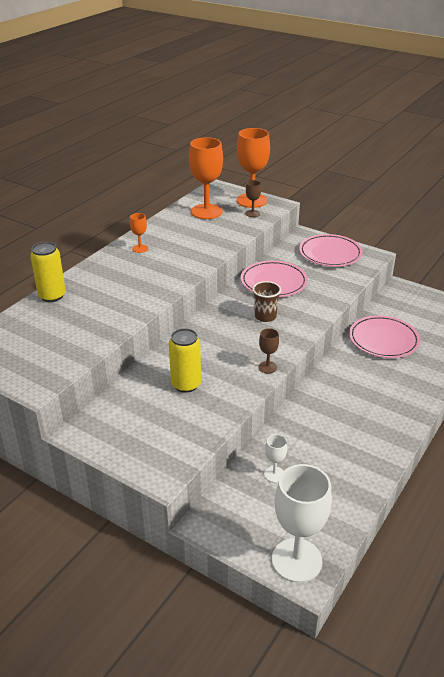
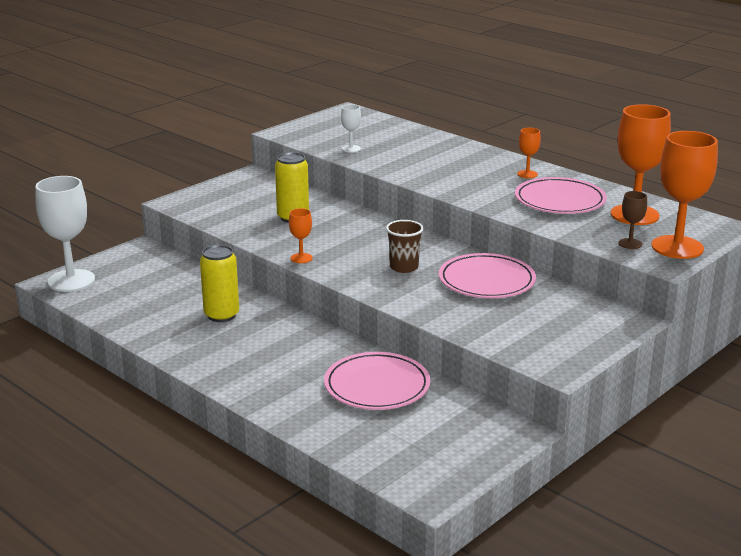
camera: 100 degrees right, 10 degrees down
(52, 296) = (430, 136): yellow can -> yellow can (221, 315)
(267, 367) = (301, 258): brown goblet -> orange goblet
(274, 474) = (176, 282): white goblet -> white goblet (351, 149)
(330, 253) = (567, 333): pink plate -> pink plate (559, 201)

